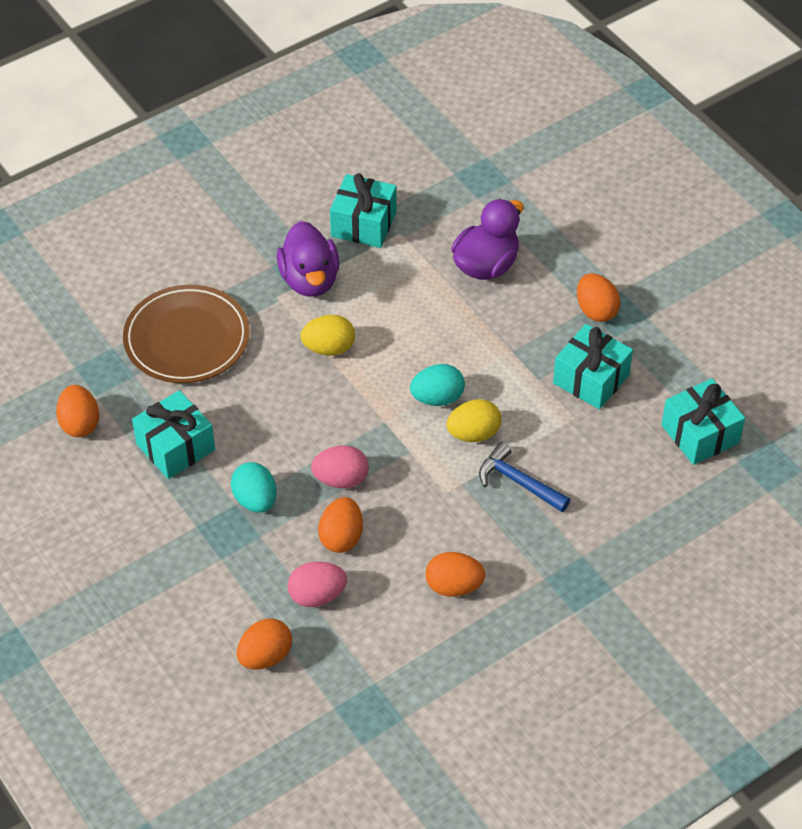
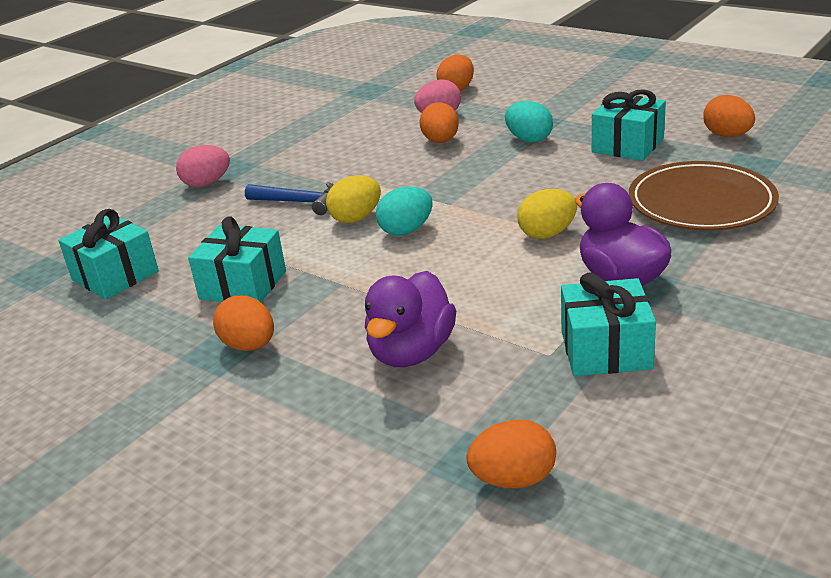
camera: 165 degrees right, 20 degrees down
(341, 479) = (464, 165): pink egg -> pink egg (206, 183)
(454, 586) = (333, 143): orange egg -> orange egg (513, 479)

